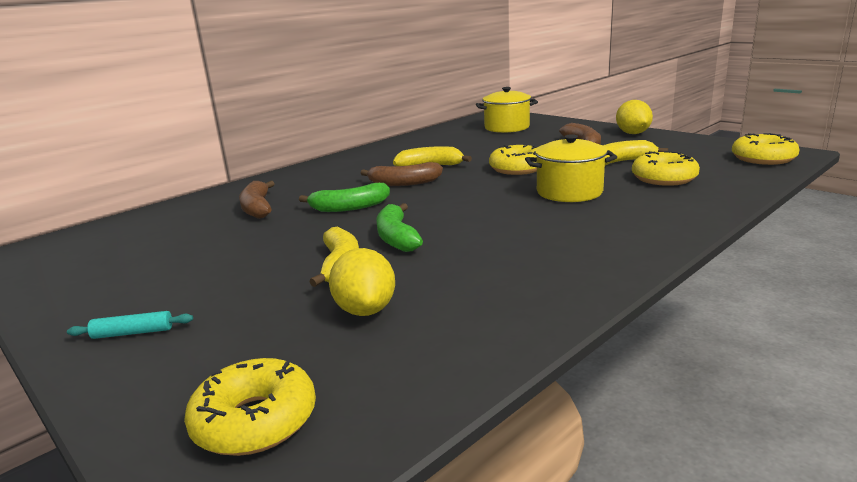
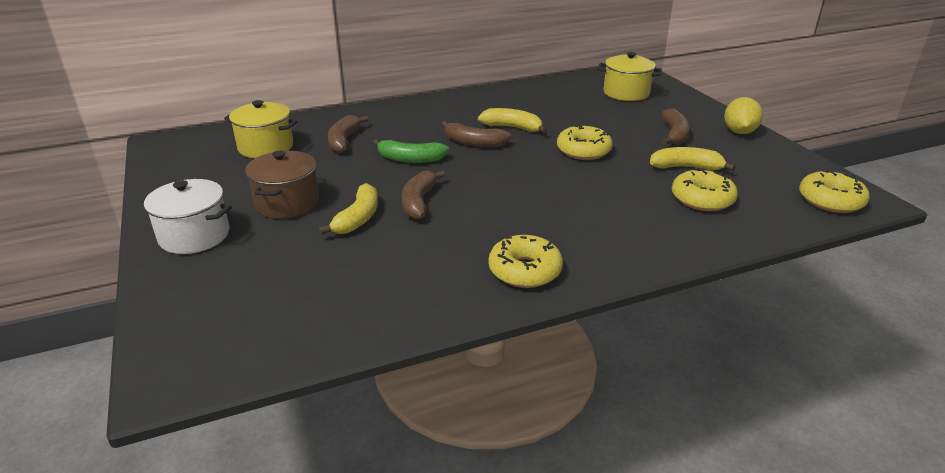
camera: 20 degrees right, 10 degrees up
(133, 333) = (194, 236): turquoise rolling pin -> white pot
(237, 273) = (287, 203): none -> brown pot
(255, 421) = (219, 326): yellow donut -> yellow donut (525, 270)
(365, 310) = (344, 264): yellow lemon -> none
(396, 238) = (419, 202): green banana -> brown banana
(569, 192) = (600, 192): yellow pot -> yellow pot (266, 147)

